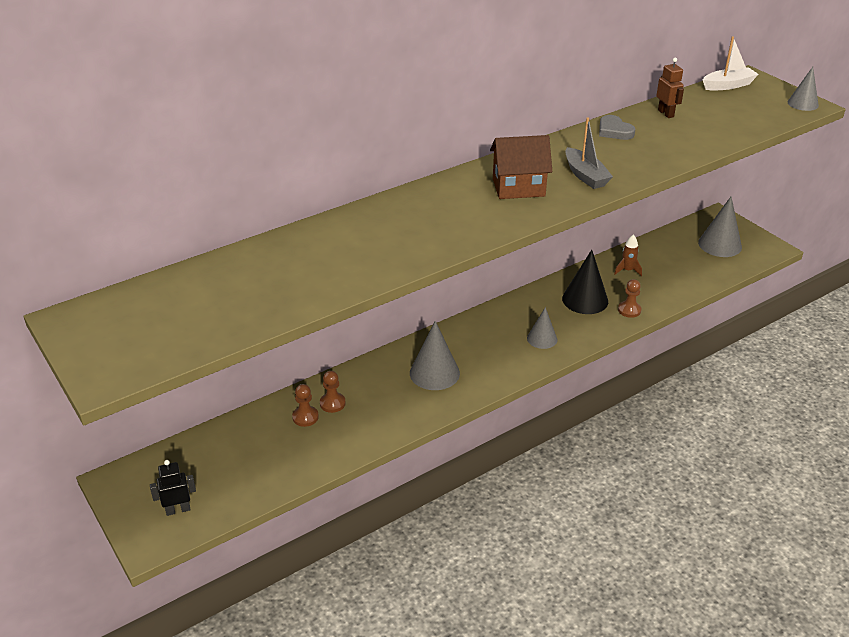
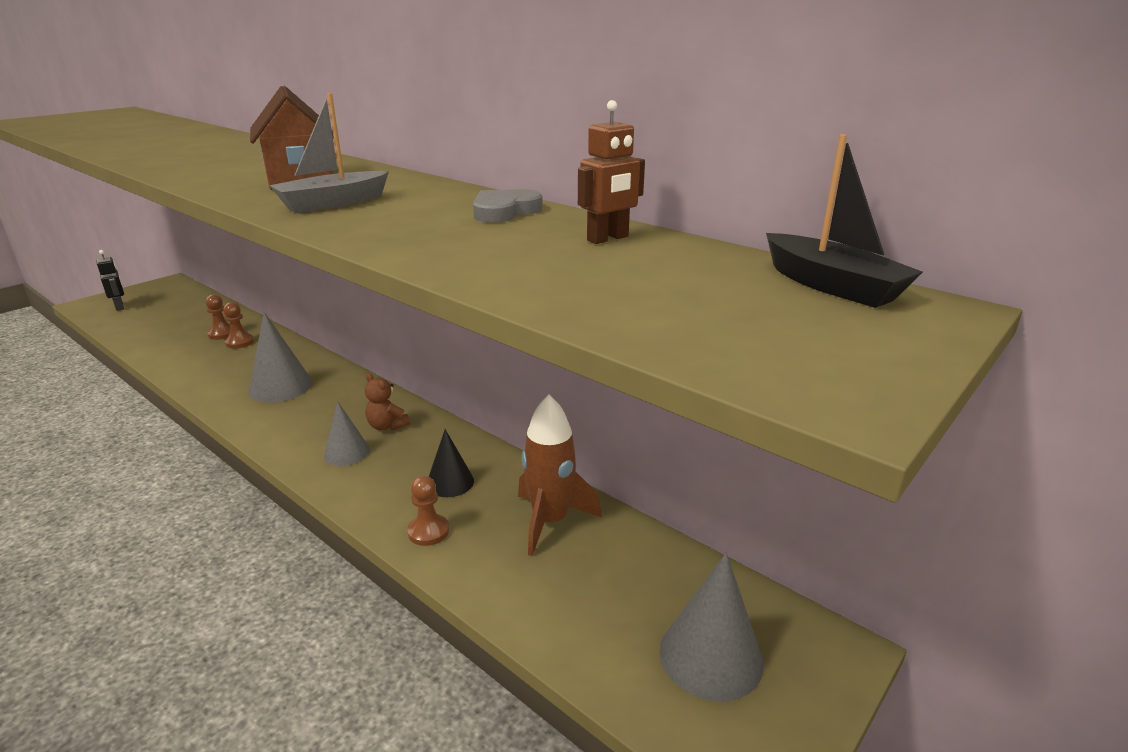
camera: 75 degrees right, 10 degrees down
(513, 321) = (387, 426): none -> brown teddy bear
(585, 300) = (450, 482): black cone -> black cone, size x0.63
(627, 270) = (550, 521): brown rocket -> brown rocket, size x1.83
(728, 85) = (831, 286): white boat -> black boat
(803, 103) = (835, 380): grey cone -> none

